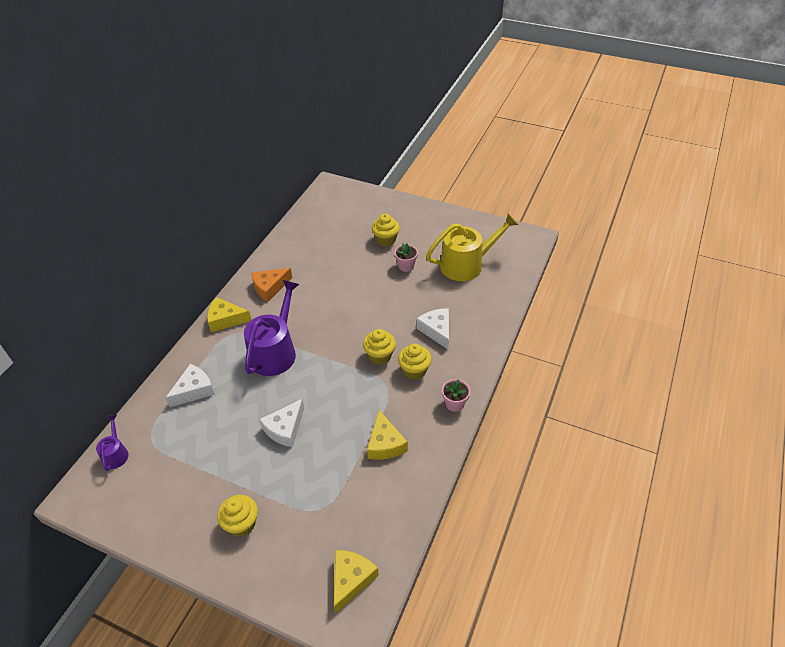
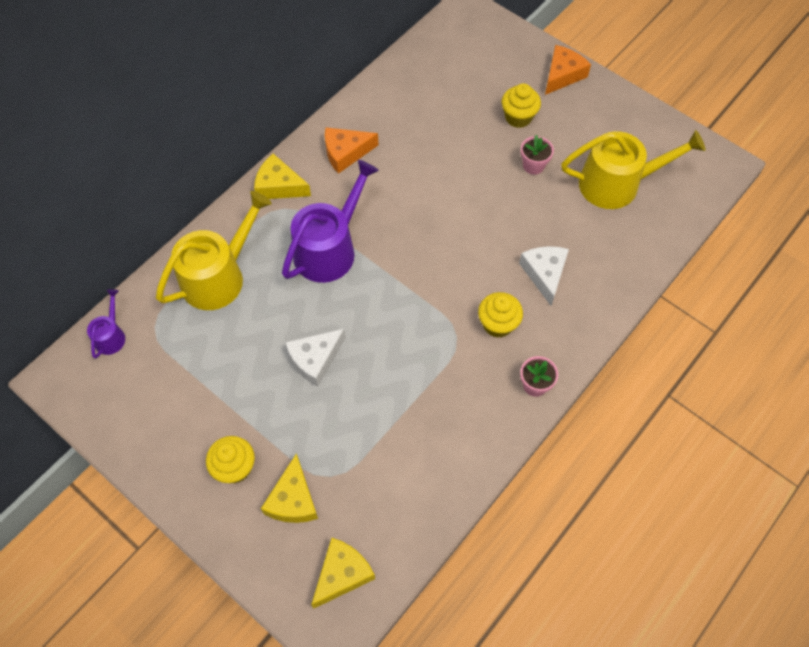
camera: 15 degrees right, 15 degrees up
(194, 390) = (219, 276): white cheese -> yellow watering can
(380, 356) = (459, 291): yellow cupcake -> none
(385, 444) = (431, 414): yellow cheese -> yellow cheese (293, 499)
(407, 209) = (562, 75): none -> orange cheese

